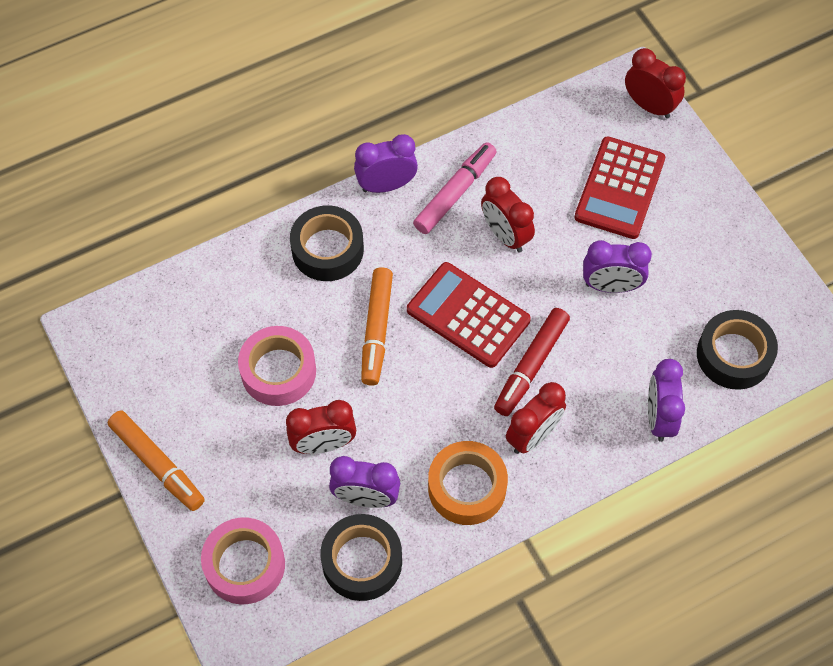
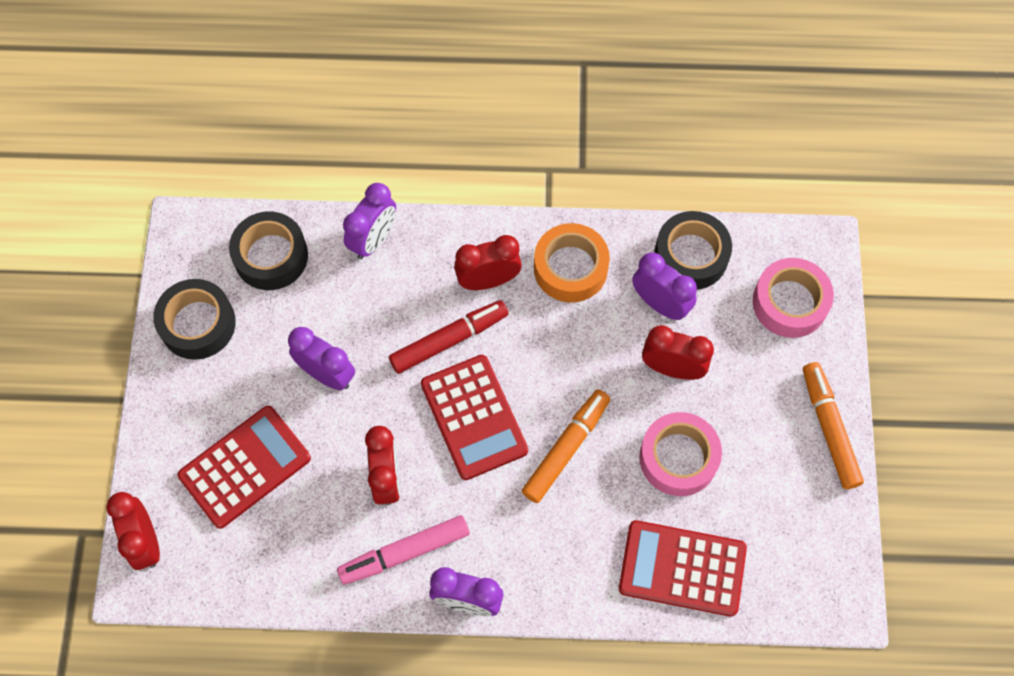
camera: 150 degrees left, 5 degrees up
(232, 289) = (682, 568): none -> red calculator
(327, 249) = (566, 560): black tape -> black tape (197, 324)

